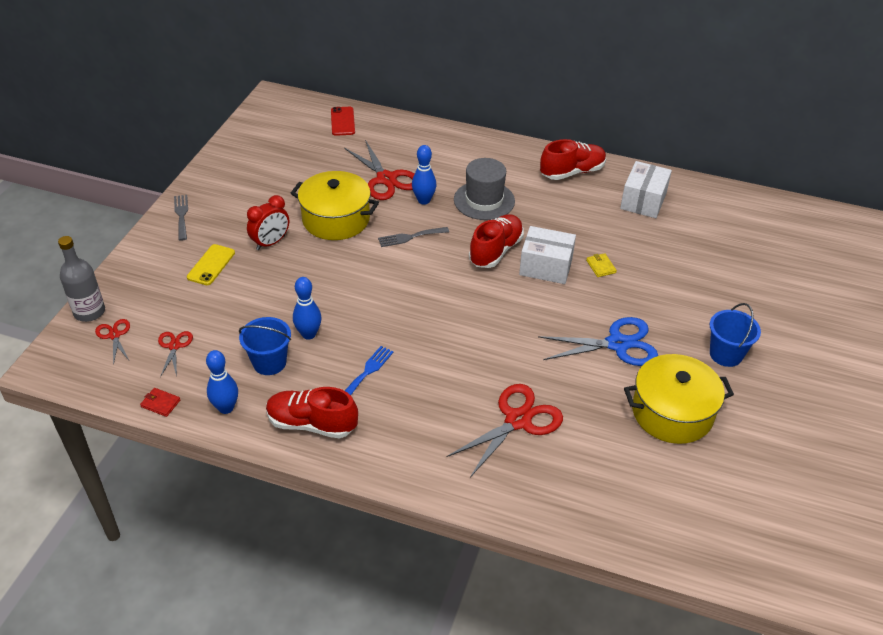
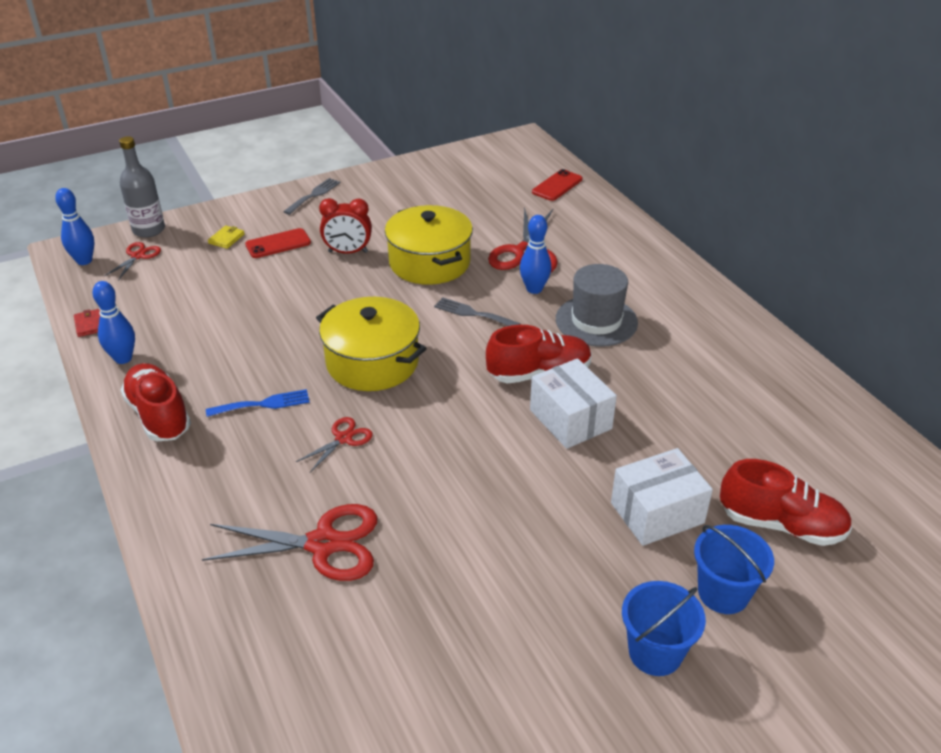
camera: 45 degrees right, 5 degrees down
(174, 346) = (162, 289): red scissors -> red scissors (344, 438)
(211, 265) = (278, 244): yellow phone -> red phone
(269, 362) = (204, 345): blue bucket -> blue bucket (723, 593)
(308, 334) = (266, 342): blue bowling pin -> blue bowling pin (84, 261)
(572, 172) = (739, 346): red shoe -> red shoe (781, 524)
(601, 266) = (634, 457): yellow wallet -> yellow wallet (226, 239)
(618, 344) = (536, 547): blue scissors -> none
(643, 201) = (789, 421): white box -> white box (657, 513)
(672, 412) = (492, 664): yellow pot -> yellow pot (372, 362)

